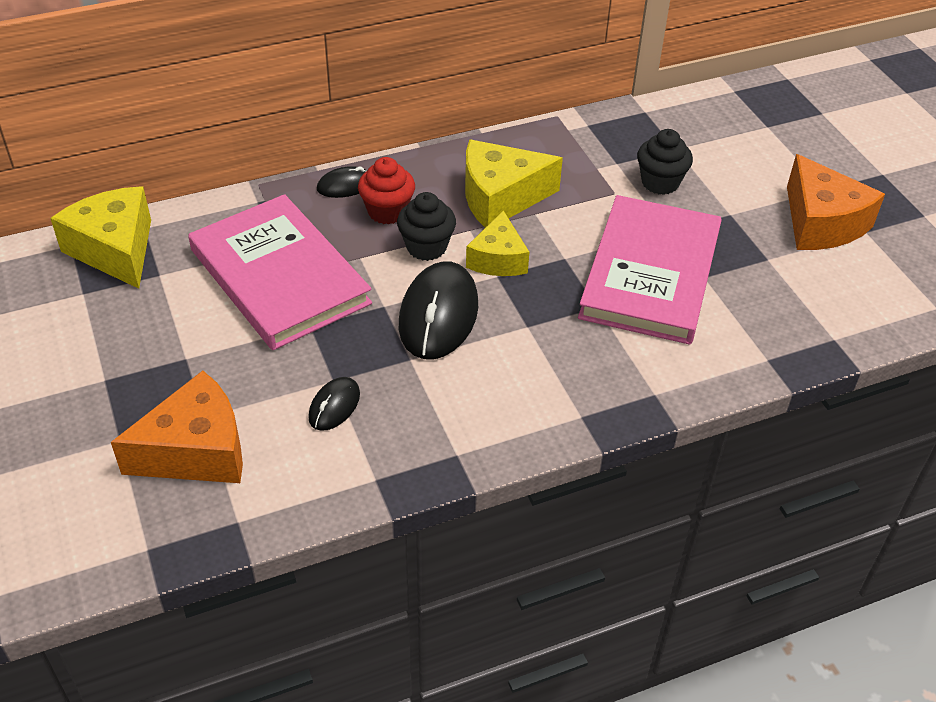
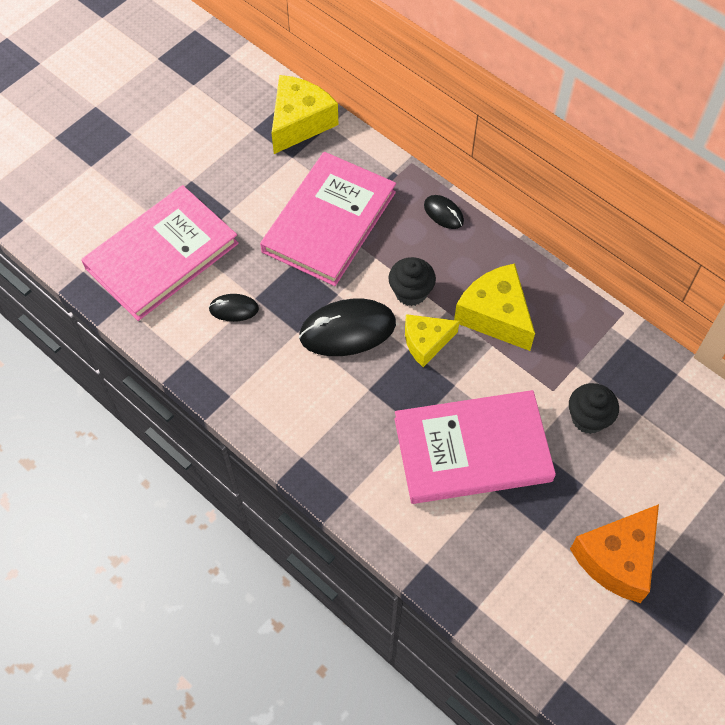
camera: 65 degrees right, 15 degrees up
(196, 450) = (162, 256): orange cheese -> pink book
(387, 211) = (432, 251): red cupcake -> none

